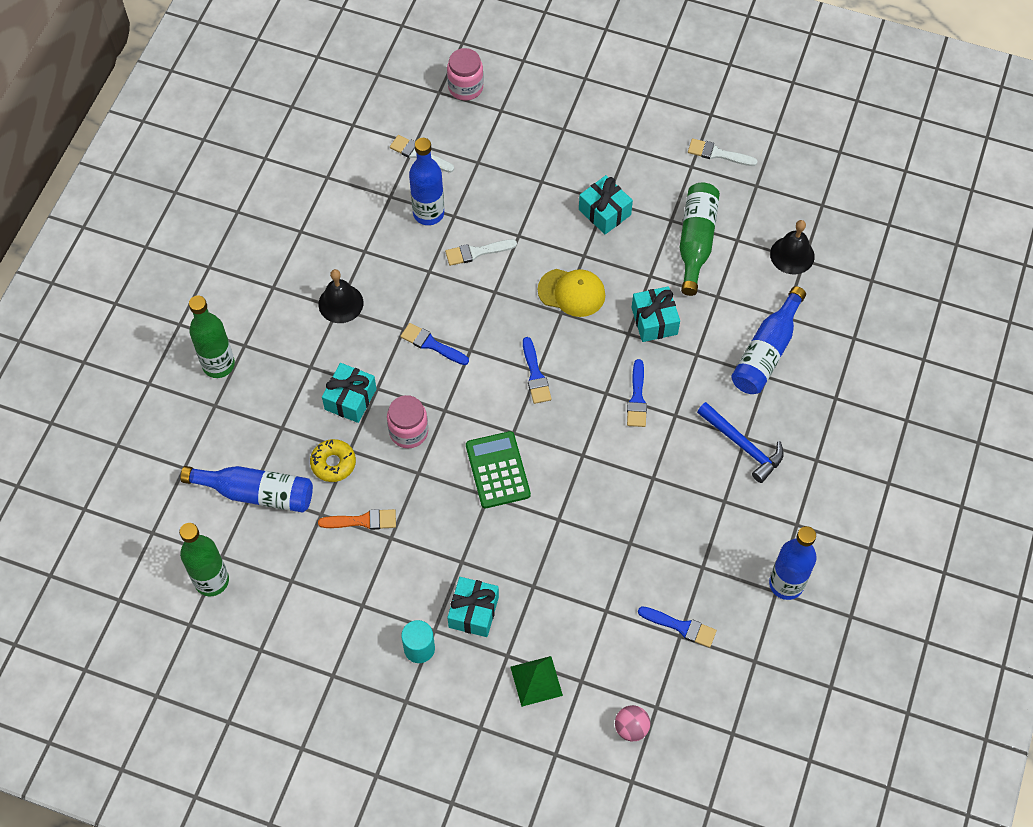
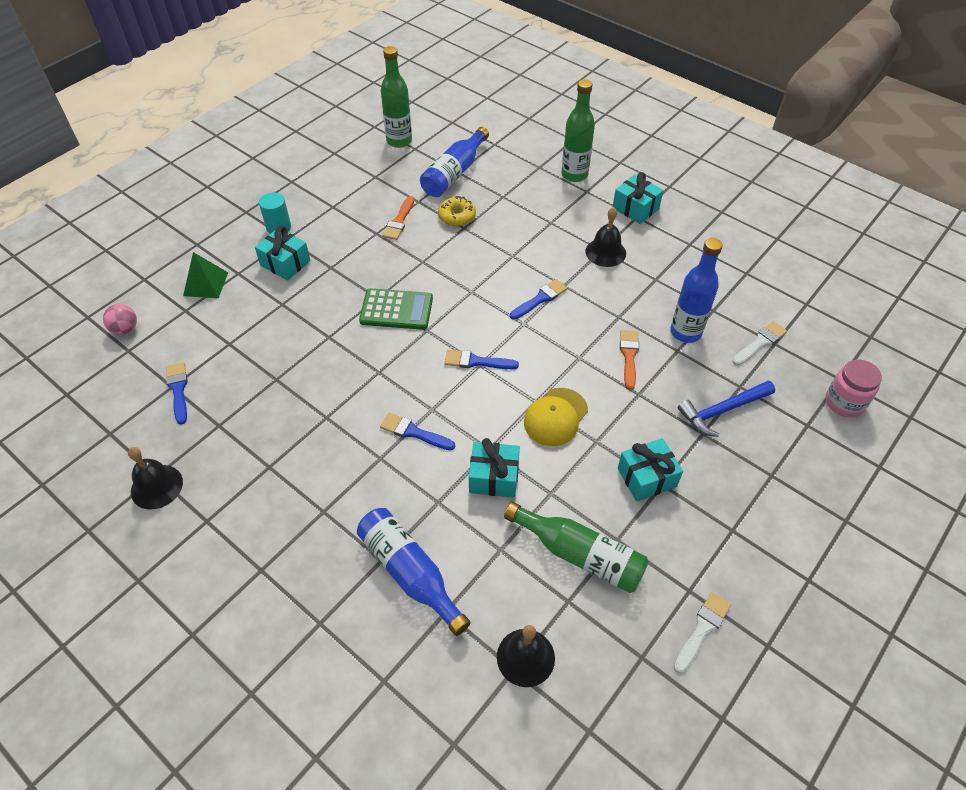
camera: 110 degrees right, 10 degrees down
(350, 399) = (509, 238): turquoise gift -> turquoise gift (635, 208)
(408, 432) = (462, 264): pink jar -> none
(476, 252) = (629, 356): white brush -> orange brush
(681, 627) = (178, 390): blue brush -> blue brush turned 120 degrees clockwise
(743, 446) = (315, 505): blue hammer -> blue hammer (722, 411)
(786, 584) = (156, 486): blue bottle -> black bell

